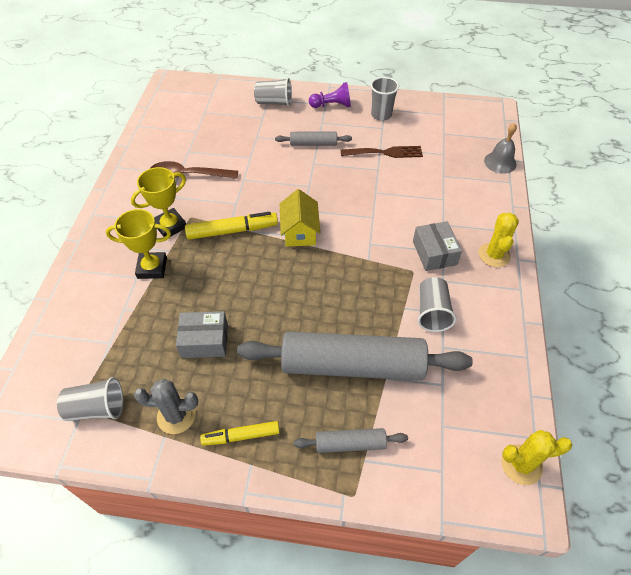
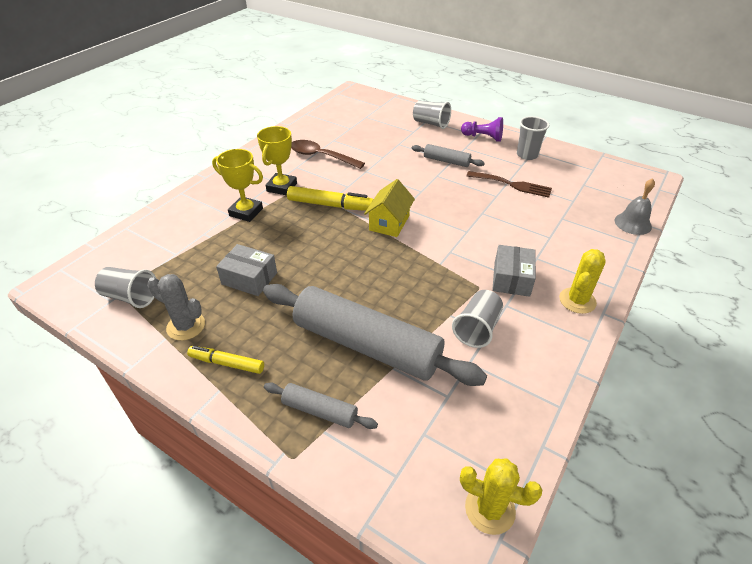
camera: 25 degrees right, 10 degrees down
(170, 226) = (282, 187): yellow trophy -> yellow trophy turned 60 degrees counterclockwise

